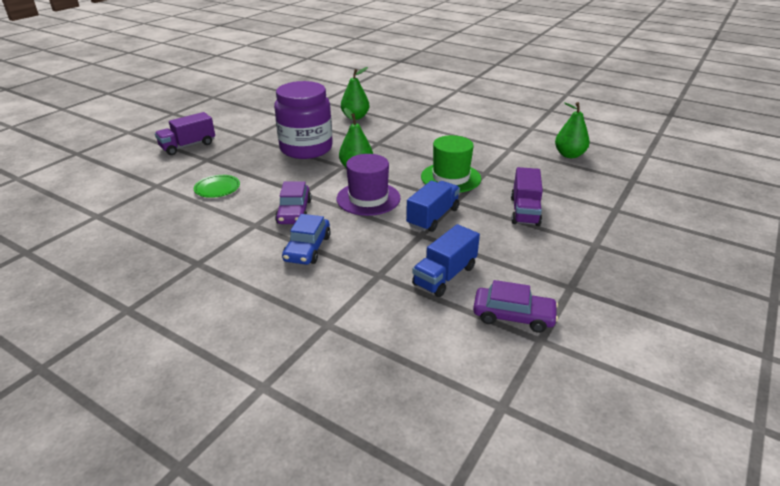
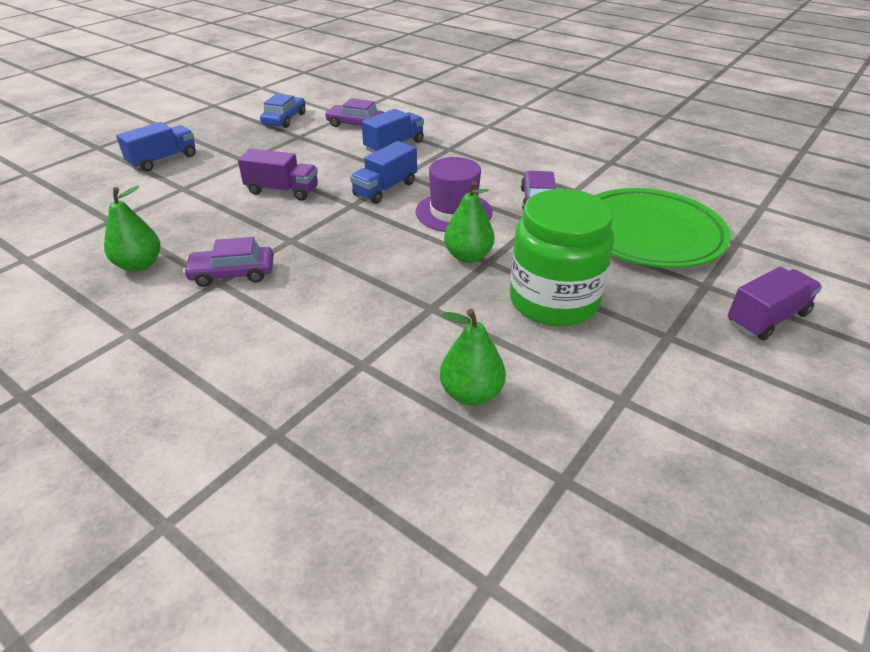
camera: 175 degrees left, 5 degrees up
(217, 188) = (649, 234): green plate -> green plate, size x2.50
(306, 148) = (553, 301): purple jar -> green jar
(307, 248) = (514, 168): blue car -> blue car (284, 119)
(450, 178) = (341, 235): green hat -> none
(505, 153) = (232, 274): none -> purple car
(525, 211) = (282, 191): purple truck -> purple truck turned 90 degrees clockwise
(679, 240) = (163, 160): none -> blue truck

